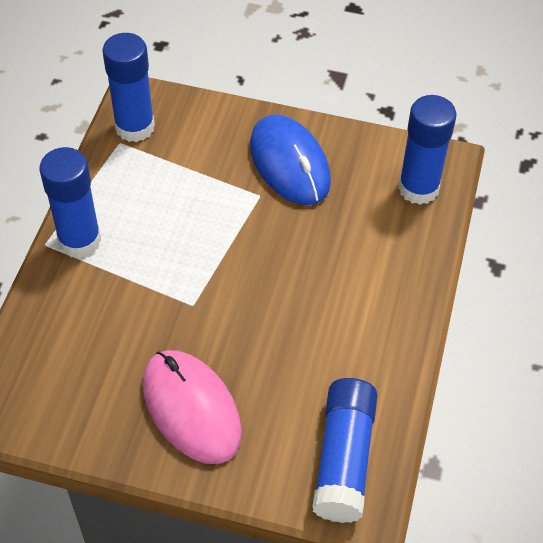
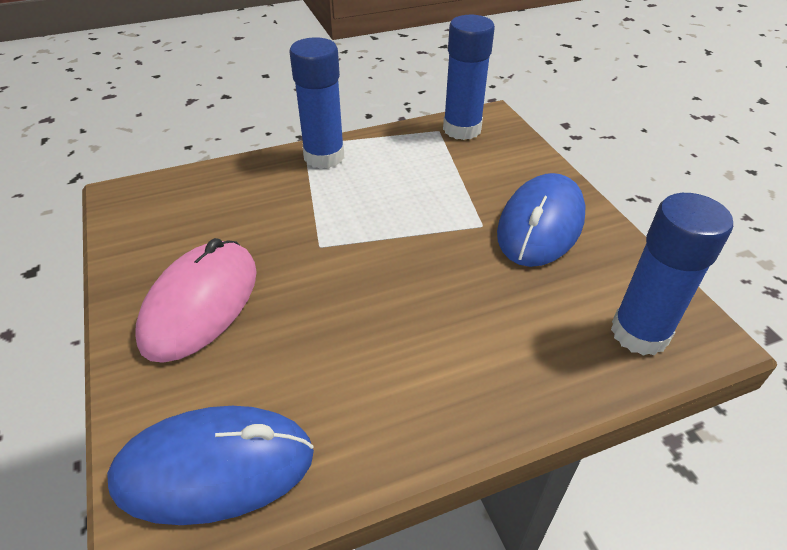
camera: 55 degrees right, 10 degrees down
(344, 458) = (214, 467): blue glue stick -> blue mouse

